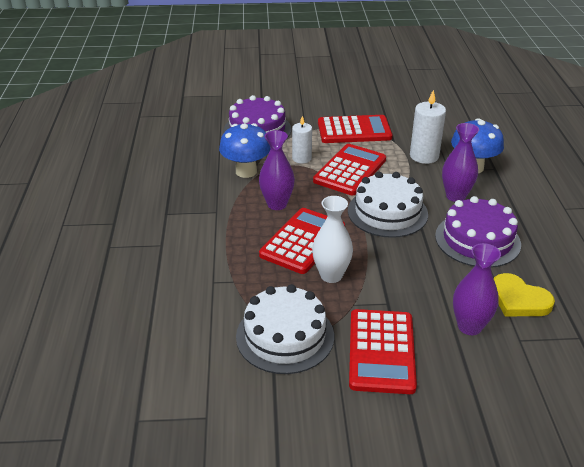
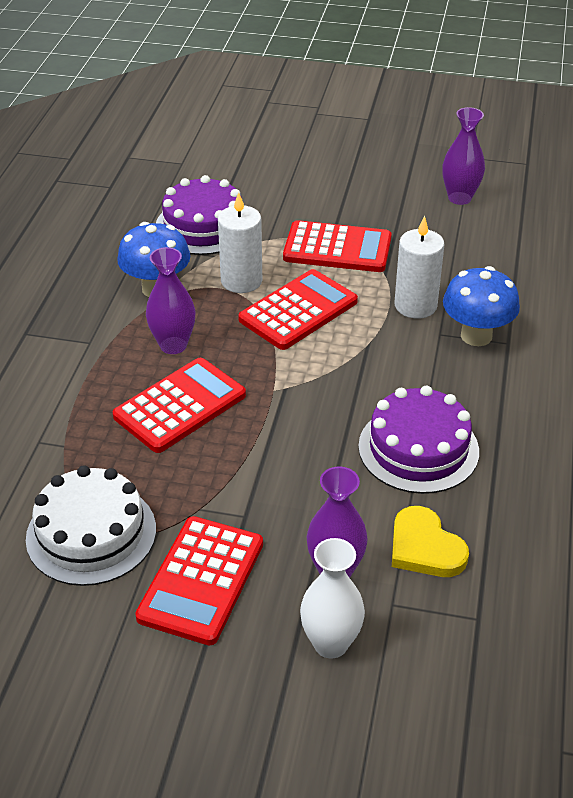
camera: 15 degrees right, 5 degrees up
(301, 158) = (241, 281): white candle -> white candle, size x1.51
(331, 275) = (192, 462): white vase -> white vase (330, 643)
(387, 212) = (316, 384): white cake -> none
(455, 196) = (425, 376): purple vase -> purple vase (459, 198)

